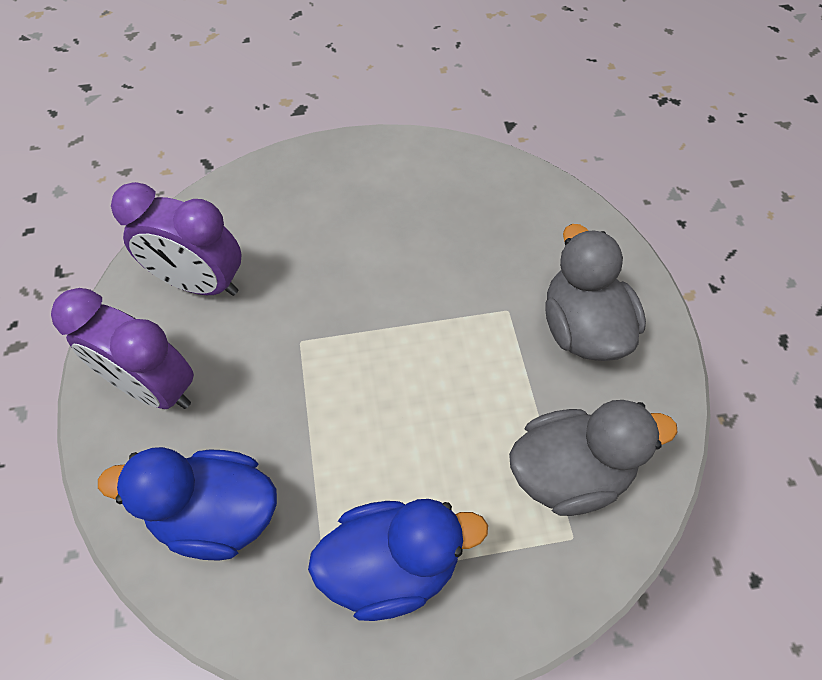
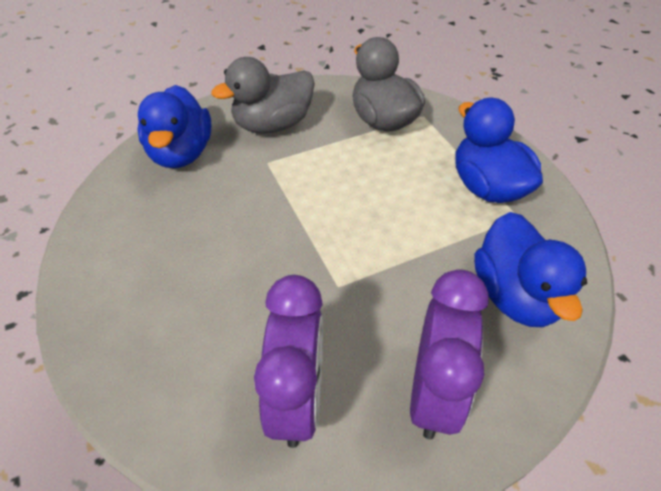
camera: 105 degrees left, 10 degrees down
(543, 228) = (181, 153): none -> blue duck

